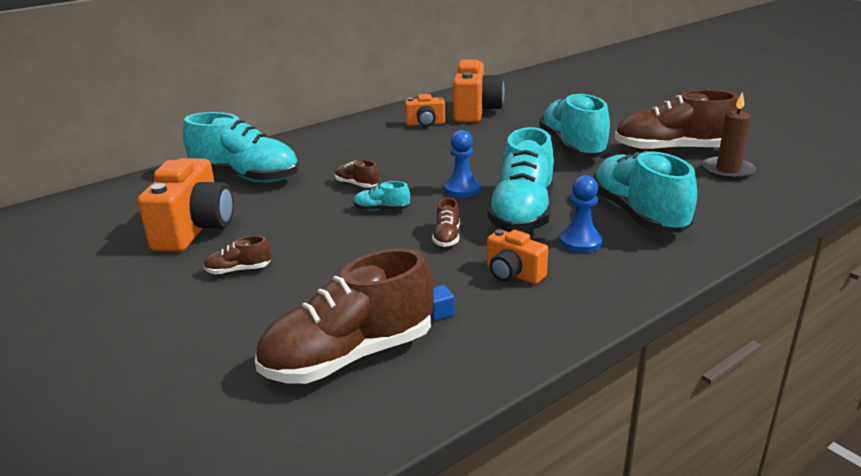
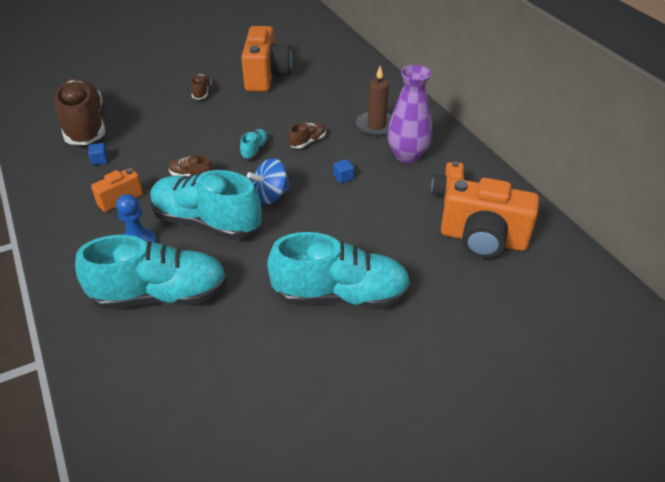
camera: 100 degrees right, 15 degrees up
(195, 230) = (266, 76): orange camera -> orange camera turned 105 degrees counterclockwise
(246, 177) = (346, 92): turquoise shoe -> none
(370, 141) = (407, 155): none -> purple vase
(416, 162) = (343, 177): none -> blue cube
(462, 189) = (271, 196): blue pawn -> blue spinning top
(672, 151) = (298, 388): brown shoe -> none
(727, 170) = (216, 419): brown candle -> brown candle (376, 126)

